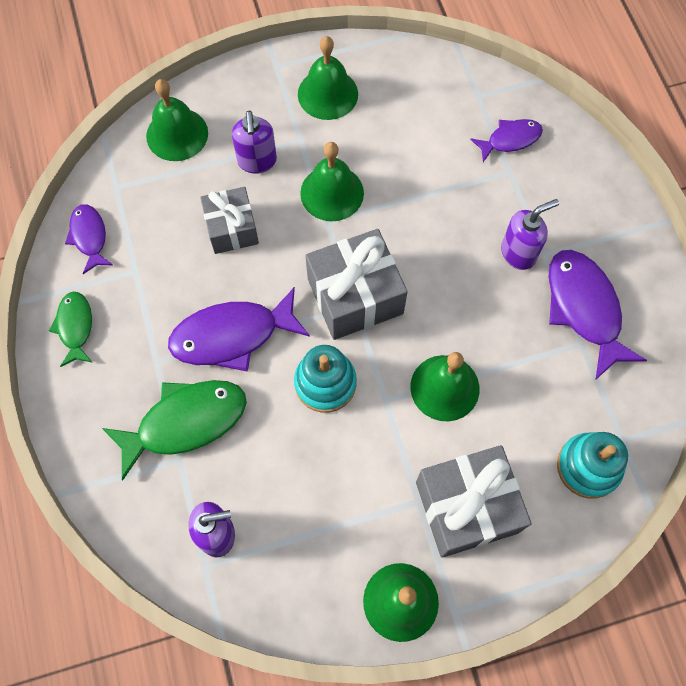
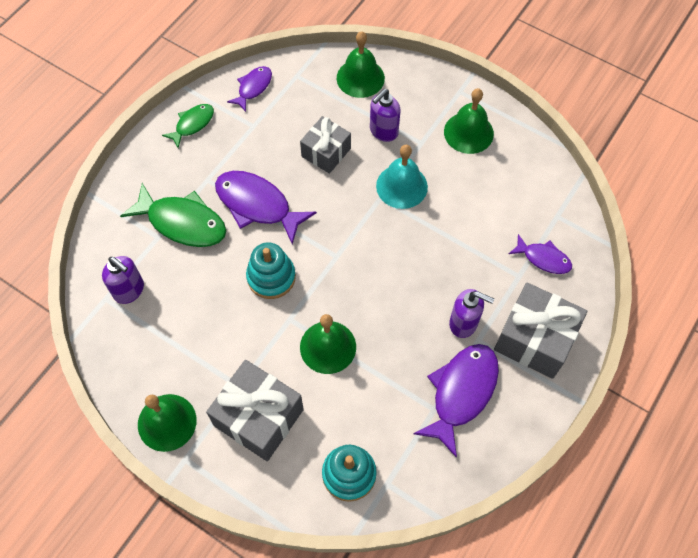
camera: 50 degrees right, 5 degrees down
(332, 193) = (401, 186): green bell -> turquoise bell
(355, 296) = (343, 251): grey gift -> grey gift (534, 339)

